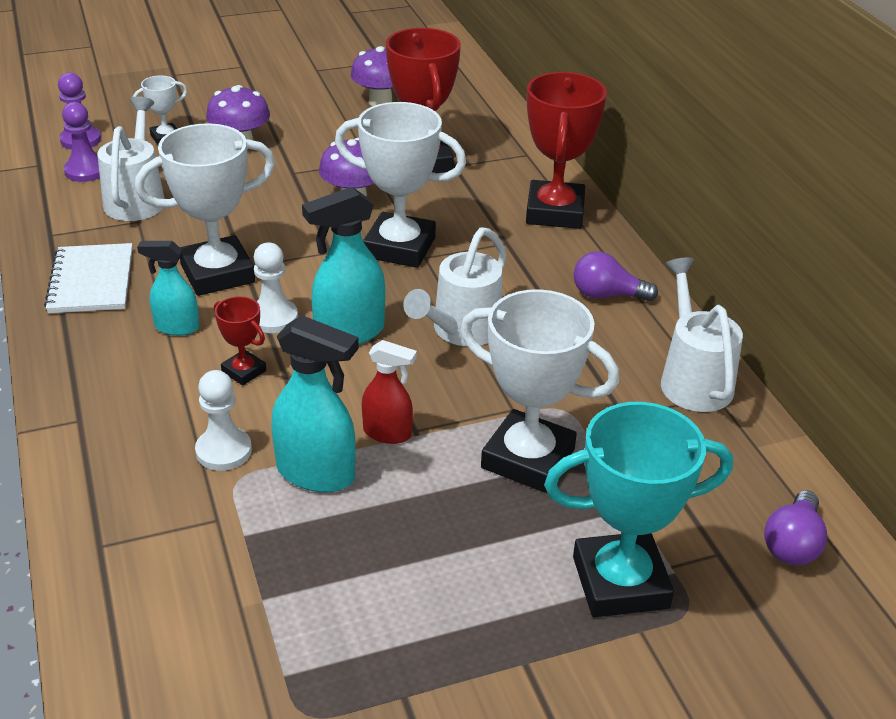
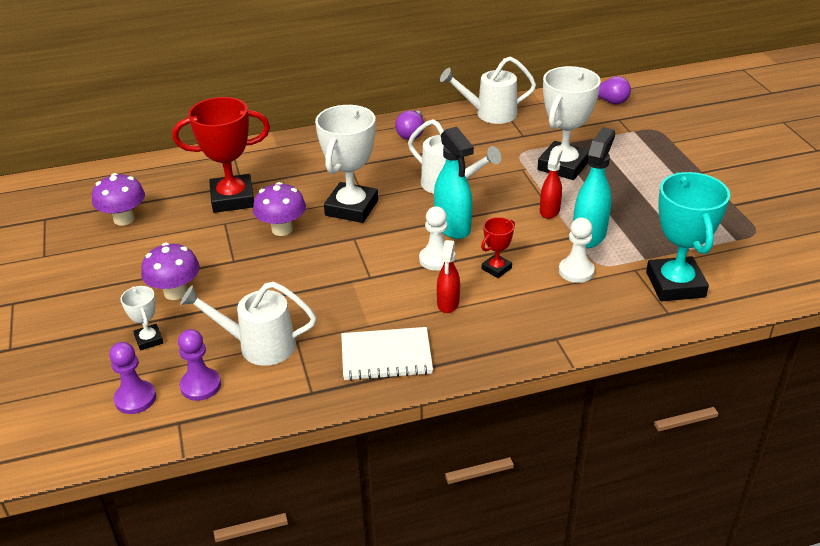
camera: 85 degrees left, 0 degrees up
(176, 327) = (448, 303): turquoise spray bottle -> red spray bottle
(217, 273) = (379, 289): white trophy -> none
(555, 212) = (314, 146): red trophy -> none
(620, 582) = (645, 145): turquoise trophy -> turquoise trophy (675, 284)

